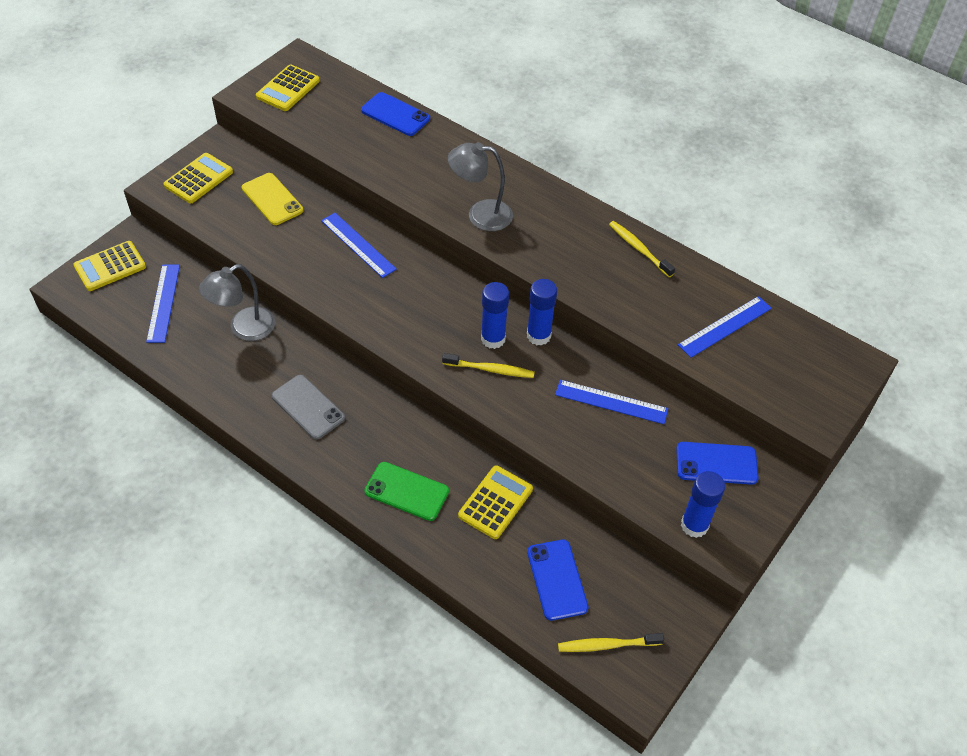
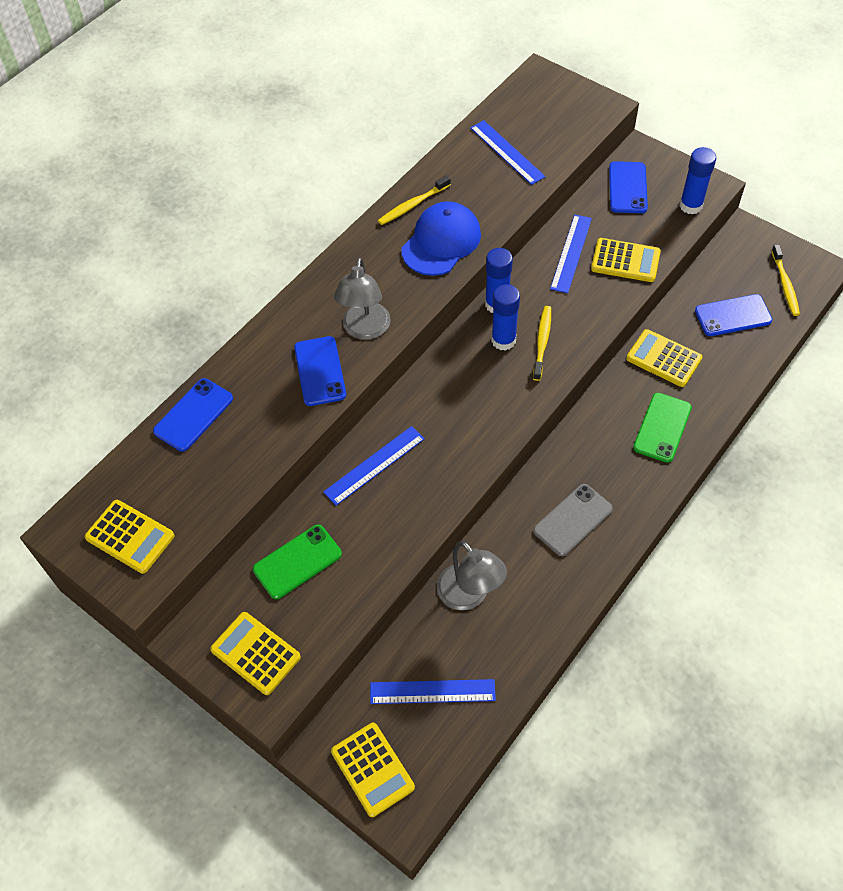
camera: 85 degrees left, 5 degrees up
(272, 199) = (297, 561): yellow phone -> green phone
(435, 186) = (320, 371): none -> blue phone
(590, 269) = (441, 242): none -> blue cap
(603, 451) = (625, 261): none -> yellow calculator

